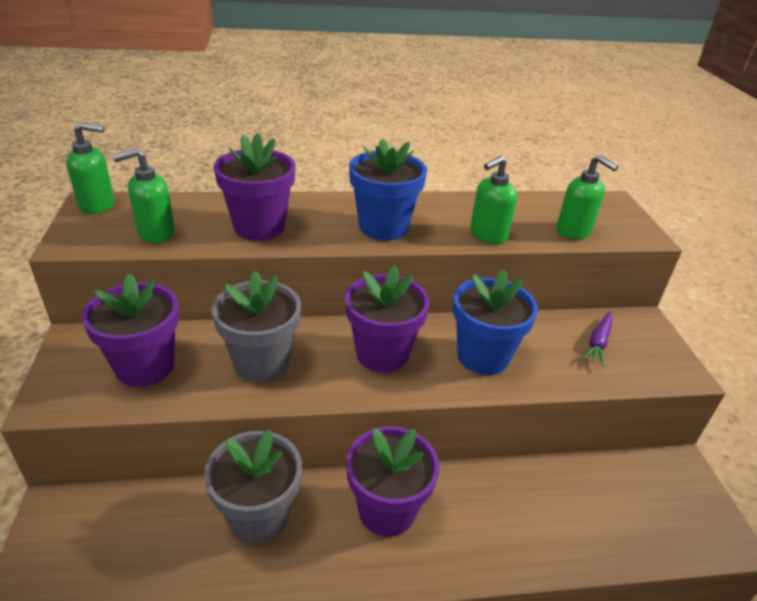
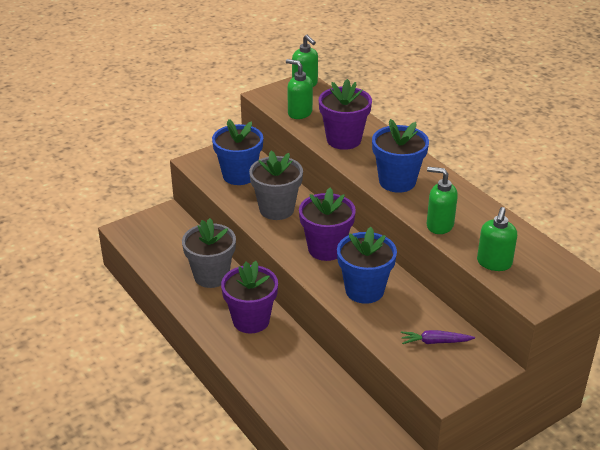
camera: 65 degrees right, 0 degrees up
(145, 366) = (239, 175): purple flower pot -> blue flower pot

